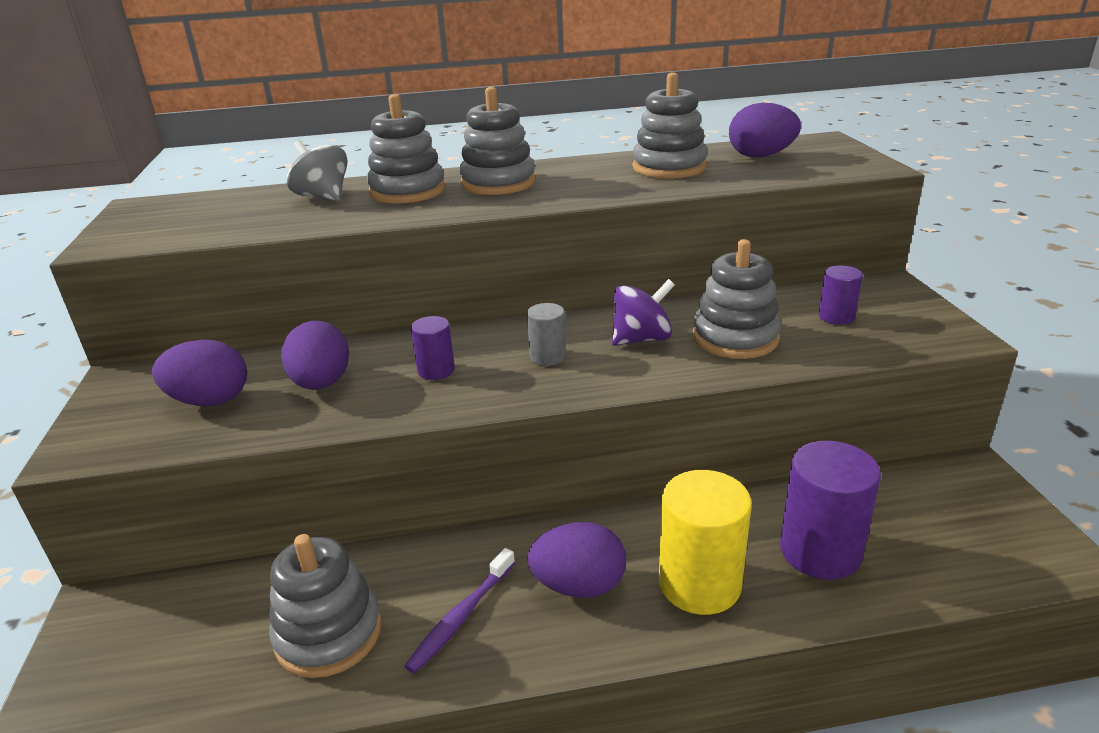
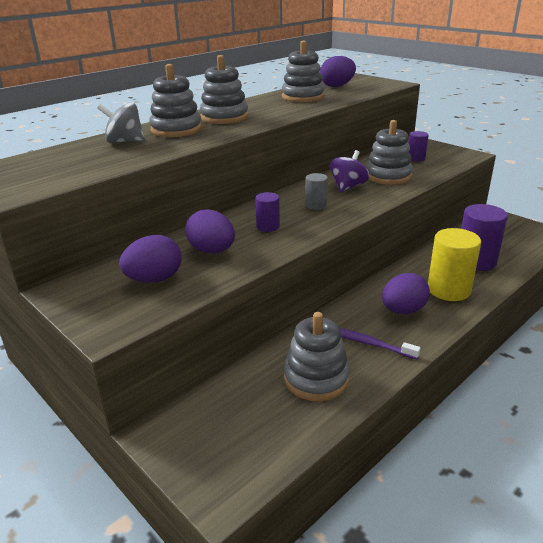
camera: 35 degrees left, 0 degrees up
(461, 617) = (369, 343): purple toothbrush -> purple toothbrush turned 120 degrees clockwise

